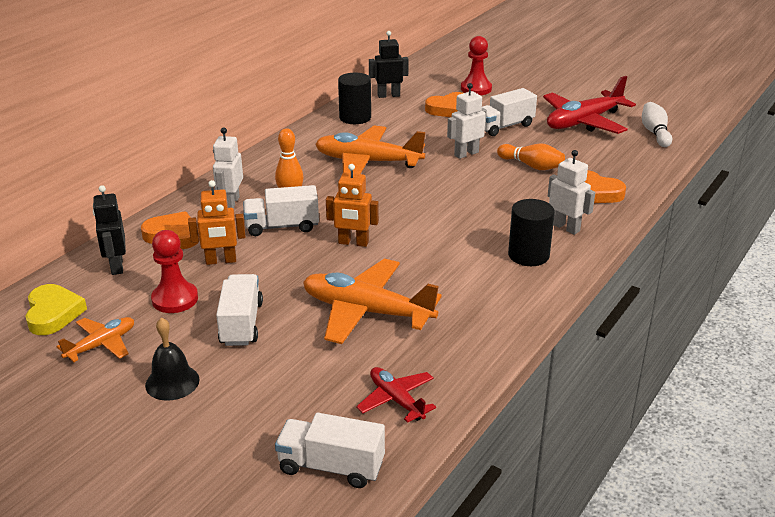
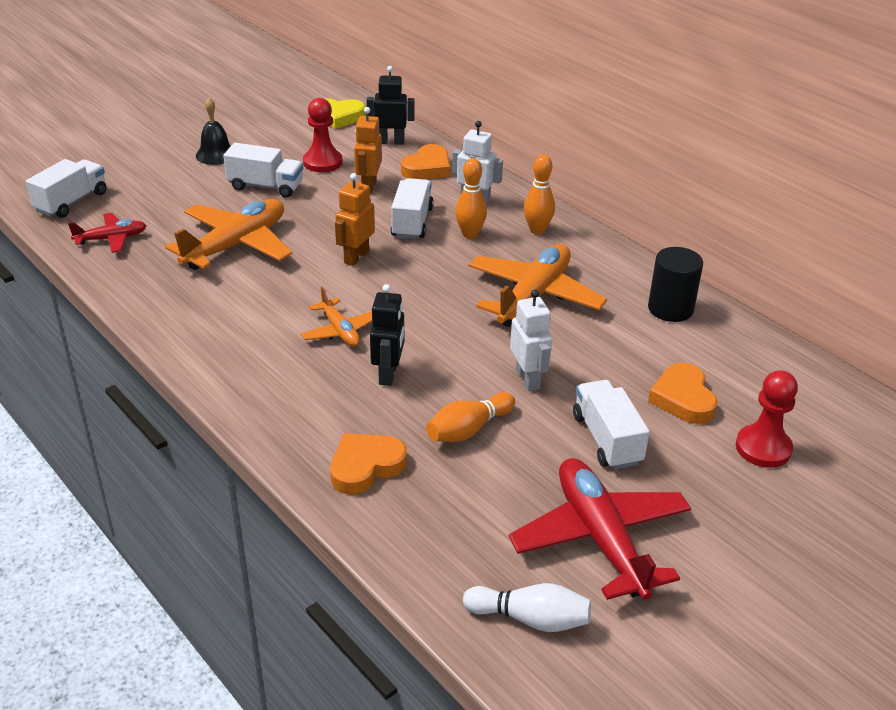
camera: 105 degrees right, 5 degrees up
(101, 345) = (283, 132): orange plane -> orange plane (340, 331)
(271, 171) = (537, 230): none -> orange bowling pin
(388, 95) = (746, 351): black robot -> black robot (388, 374)
(528, 255) = (259, 363): black cylinder -> none
(566, 227) = (297, 410): white robot -> none

